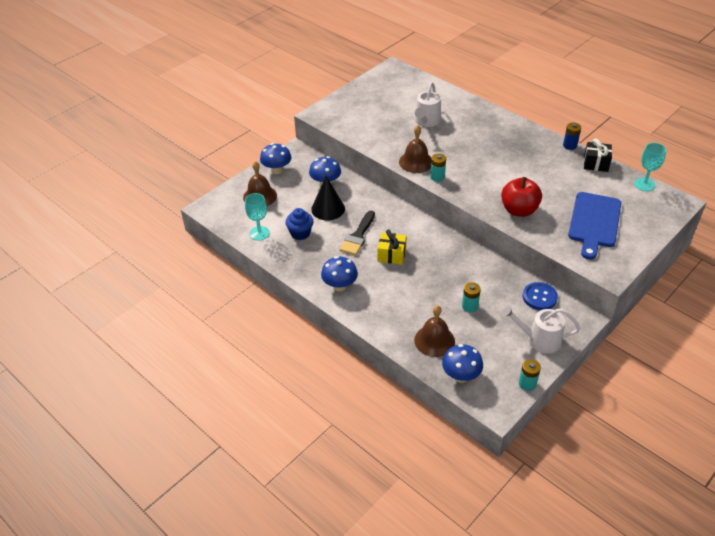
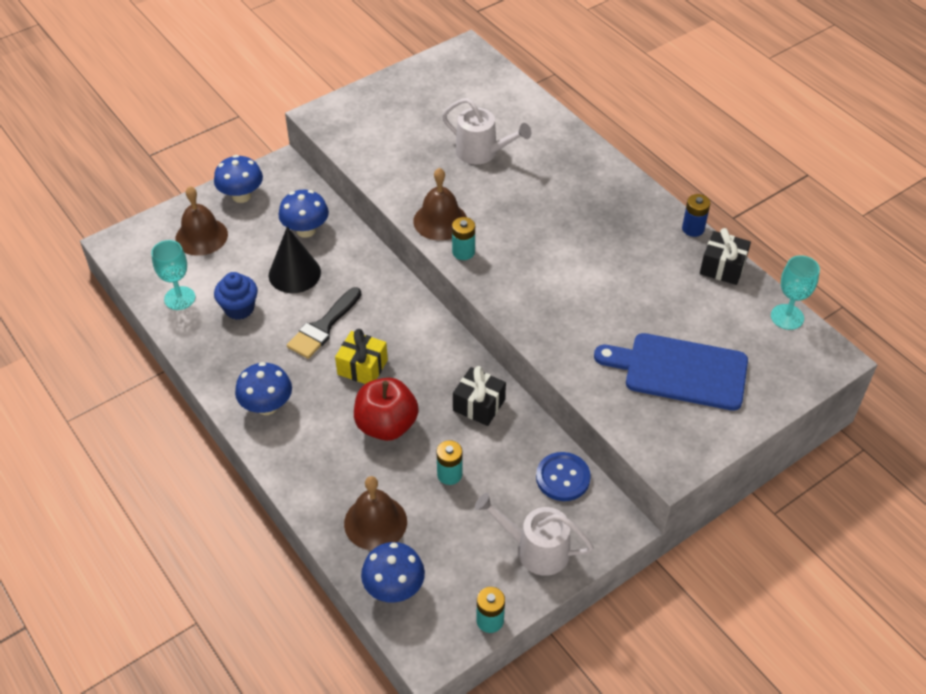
camera: 10 degrees right, 5 degrees up
(426, 121) = (482, 152): white watering can -> white watering can turned 90 degrees counterclockwise
(472, 265) = (479, 405): none -> black gift
(519, 210) = (569, 330): red apple -> red apple (386, 425)
(594, 222) = (679, 370): blue cutting board -> blue cutting board turned 75 degrees clockwise

